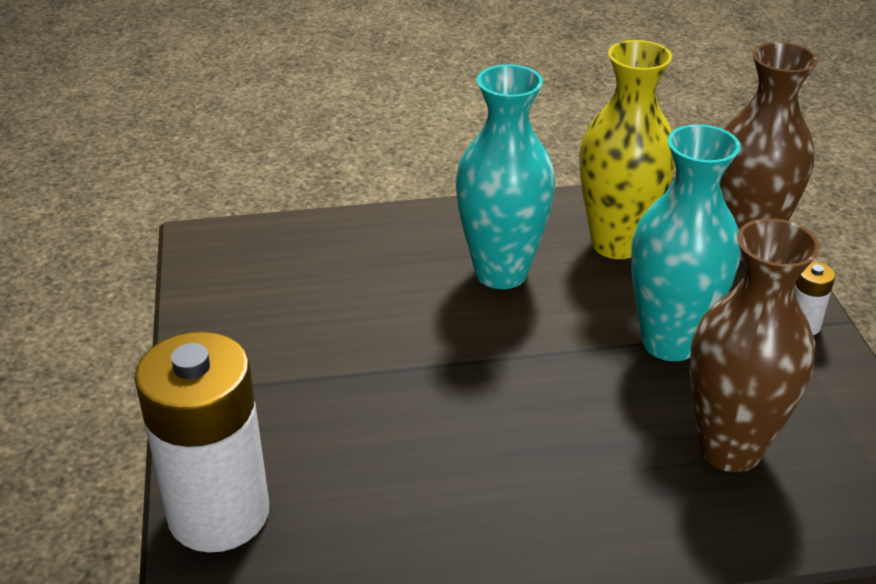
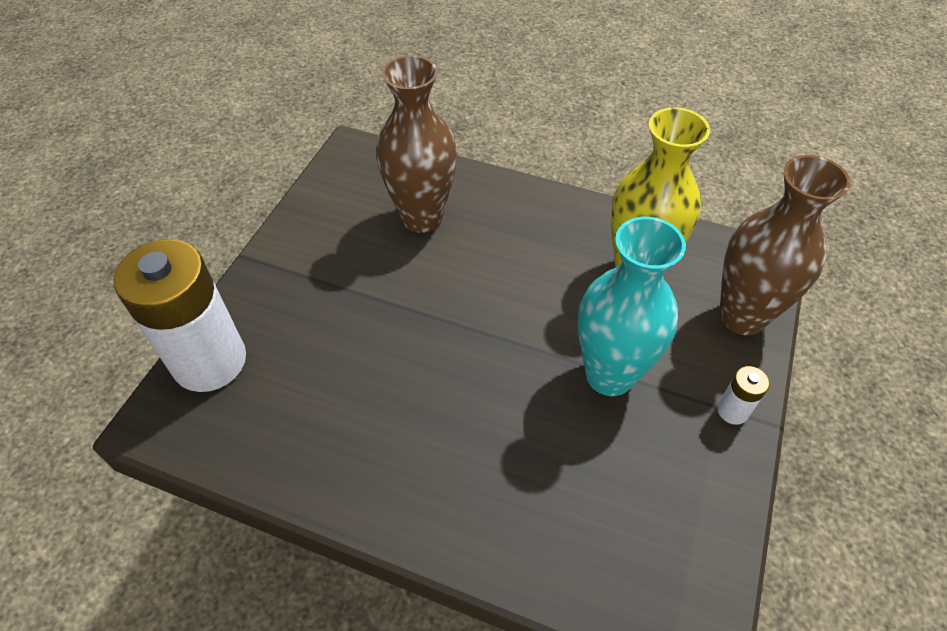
camera: 30 degrees right, 15 degrees up
(501, 273) = (529, 258): turquoise vase -> none
(730, 449) = (582, 490): brown vase -> brown vase (422, 218)

